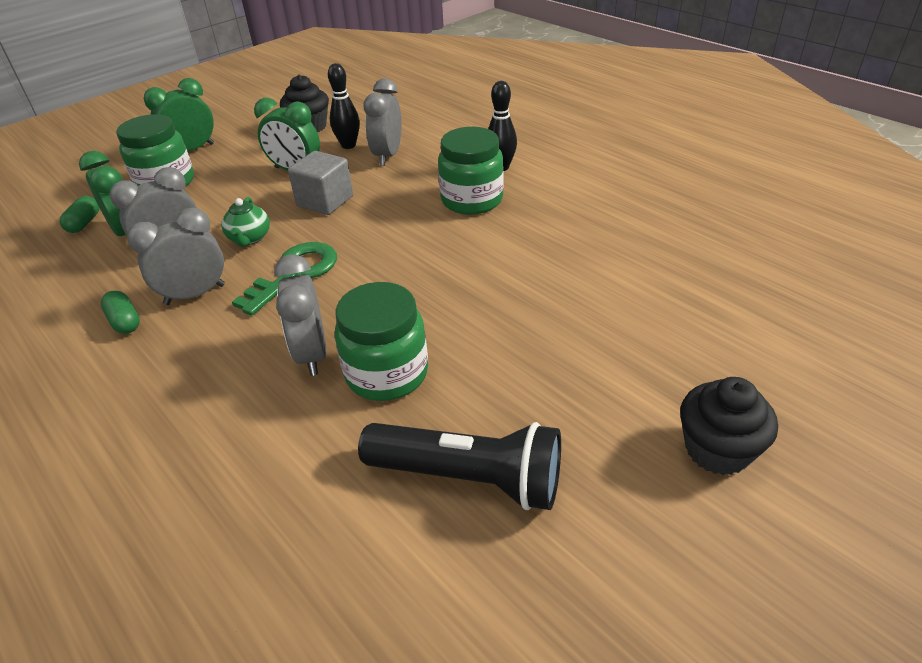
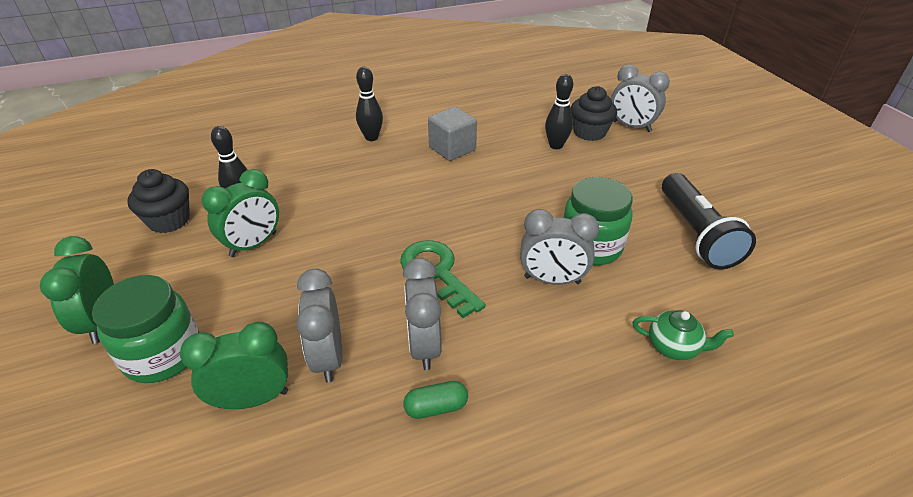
camera: 70 degrees left, 0 degrees up
(84, 223) = (183, 448): green capsule -> none
(249, 238) = (355, 295): green teapot -> green teapot (674, 347)
(325, 201) = (333, 235): grey cube -> grey cube (452, 149)
(388, 155) = (290, 185): grey clock -> grey clock (631, 126)
(469, 478) = (695, 233): black flashlight -> black flashlight turned 135 degrees clockwise
(472, 200) = (405, 161): green jar -> none
(598, 297) = (556, 145): none -> black bowling pin
(717, 449) = (692, 150): black cupcake -> black cupcake (589, 132)

